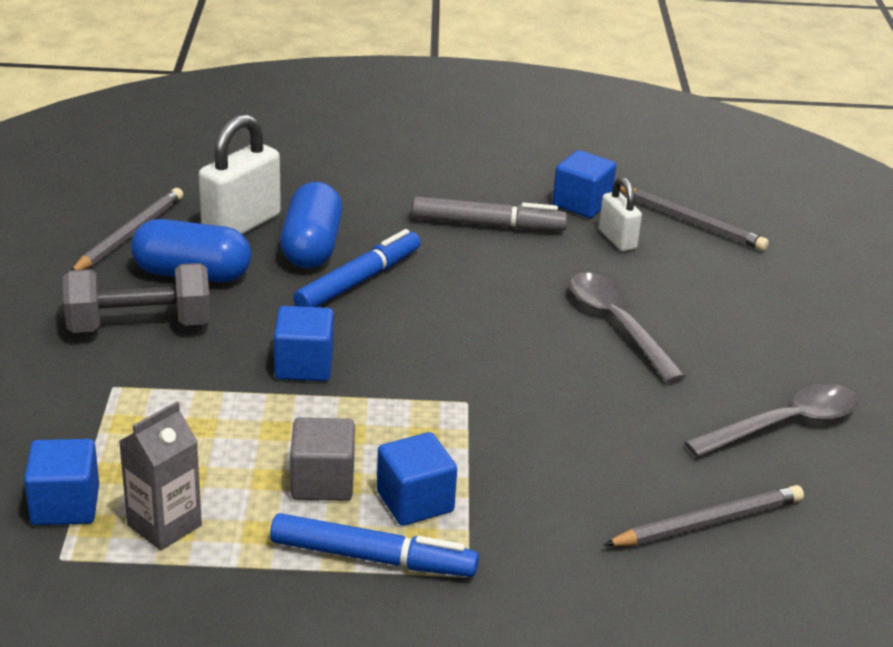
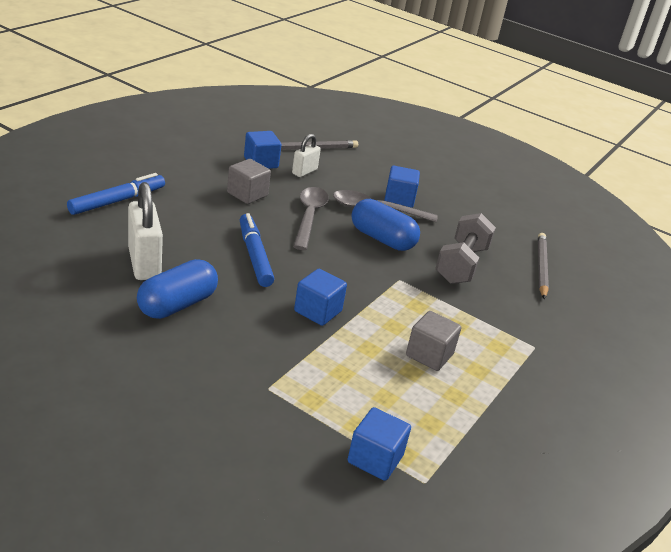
camera: 60 degrees left, 0 degrees up
(129, 235) = (99, 307): grey pencil -> none
(139, 325) = (212, 349): grey dumbbell -> grey dumbbell (461, 264)
(164, 525) = (424, 427): grey carton -> none
(311, 247) = (200, 253): blue capsule -> blue capsule (382, 239)
(373, 557) = (503, 368): blue marker -> blue marker (117, 201)
(415, 501) = (468, 334): blue cube -> blue cube (399, 199)
(488, 224) = (247, 194): grey marker -> grey cube
(617, 239) = (304, 172): white padlock -> white padlock turned 60 degrees counterclockwise
(784, 424) = (489, 214): grey spoon -> grey spoon (309, 217)

